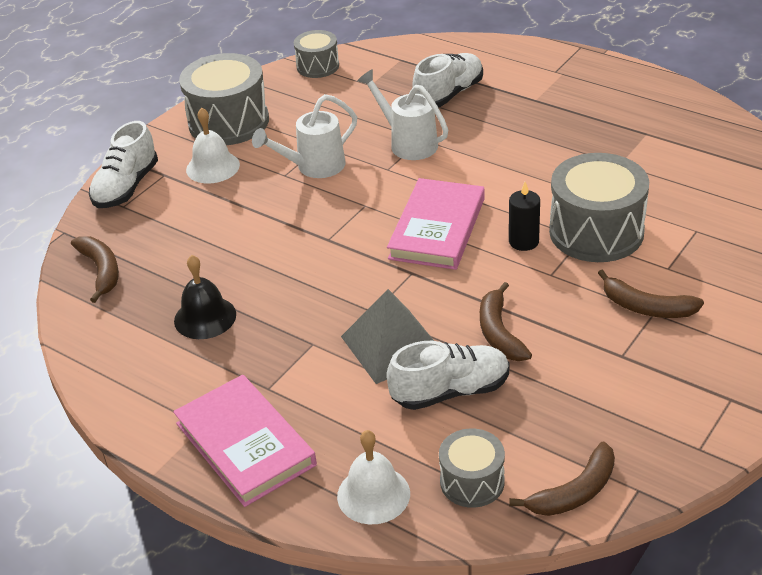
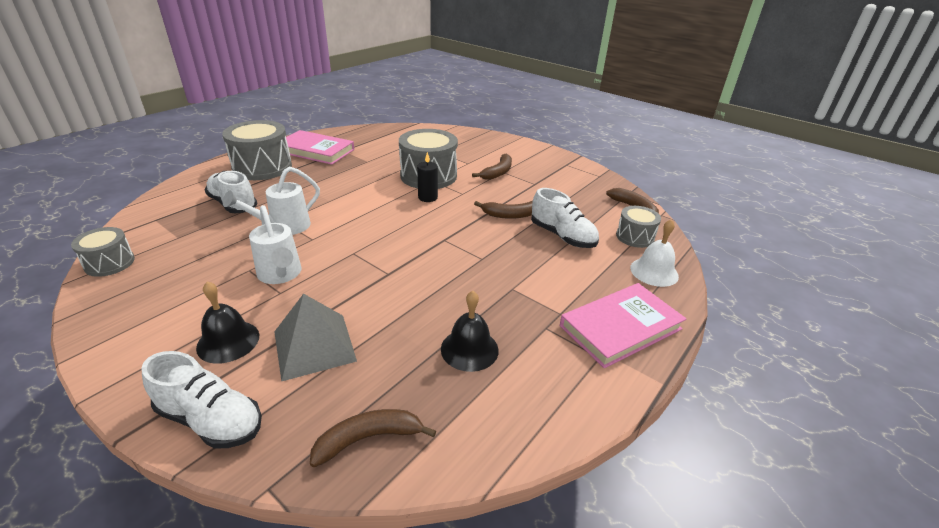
camera: 90 degrees left, 5 degrees down
(212, 167) = (228, 341): white bell -> black bell
(228, 122) = (150, 327): grey drum -> grey drum (262, 167)
(392, 345) = (518, 253): grey pyramid -> grey pyramid (314, 345)
(437, 228) = (399, 225): pink book -> pink book (315, 151)
(450, 391) = (562, 236): white shoe -> white shoe turned 150 degrees clockwise

